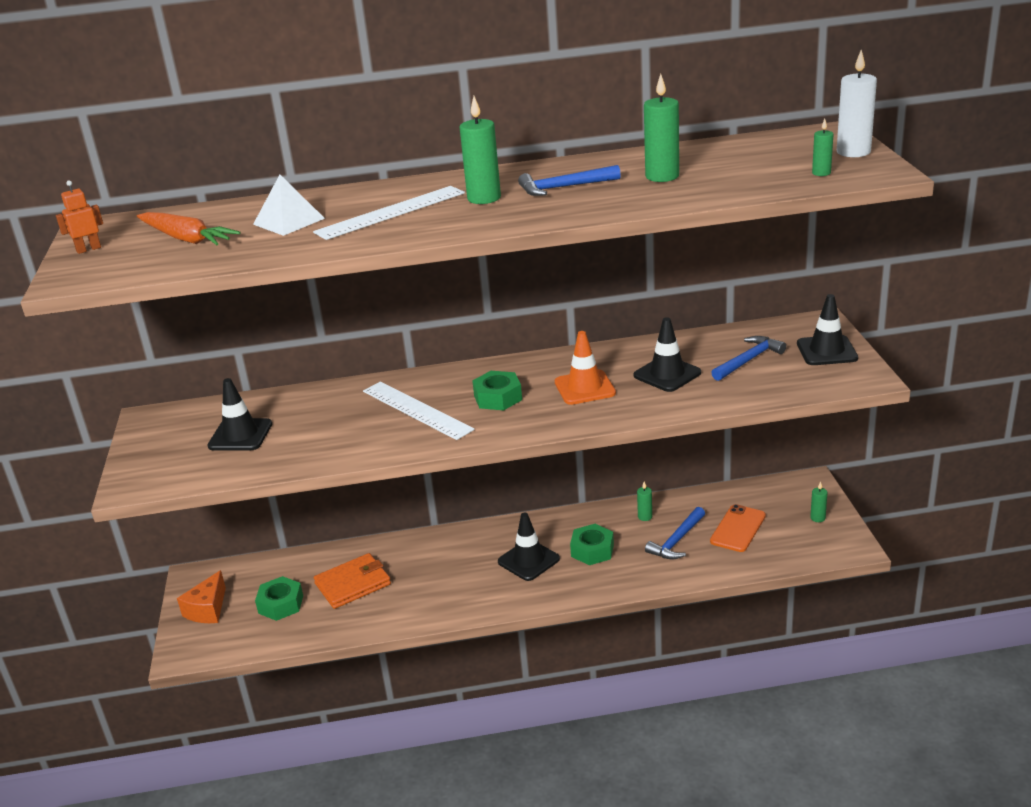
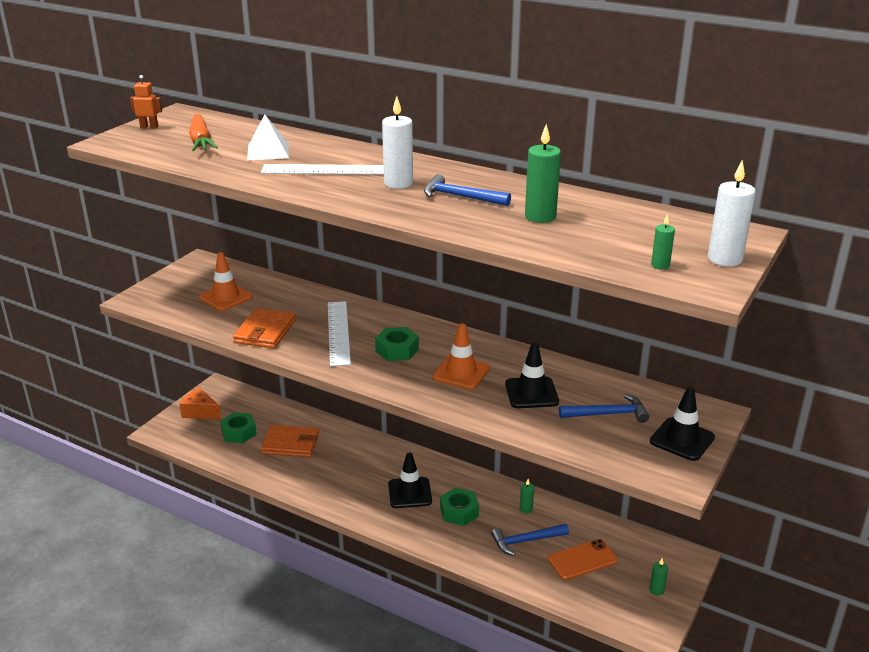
camera: 35 degrees right, 0 degrees up
(207, 609) = (200, 412): orange cheese -> orange cheese turned 60 degrees clockwise
(240, 435) = (226, 297): black traffic cone -> orange traffic cone
(338, 444) = (265, 331): none -> orange wallet
(484, 198) = (398, 183): green candle -> white candle

